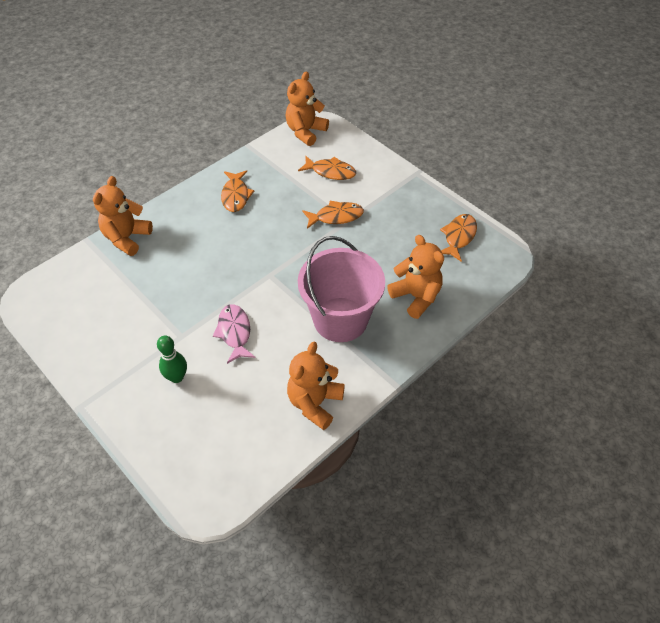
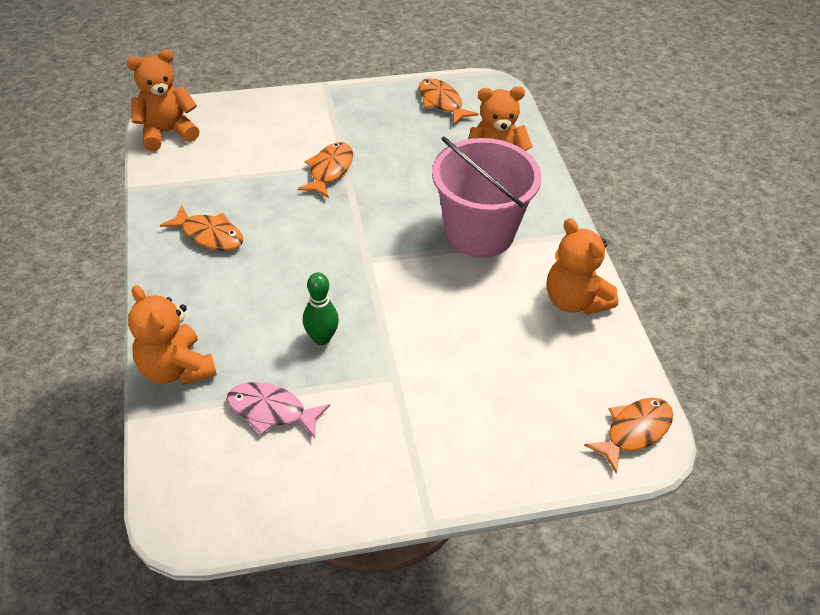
camera: 60 degrees left, 5 degrees down
(177, 377) = (455, 405): green bowling pin -> green bowling pin (321, 338)
(234, 332) = (428, 325): pink fish -> pink fish (271, 411)
(305, 132) = (167, 132): orange teddy bear -> orange teddy bear turned 90 degrees clockwise
(330, 172) = (256, 143): orange fish -> orange fish (634, 431)

